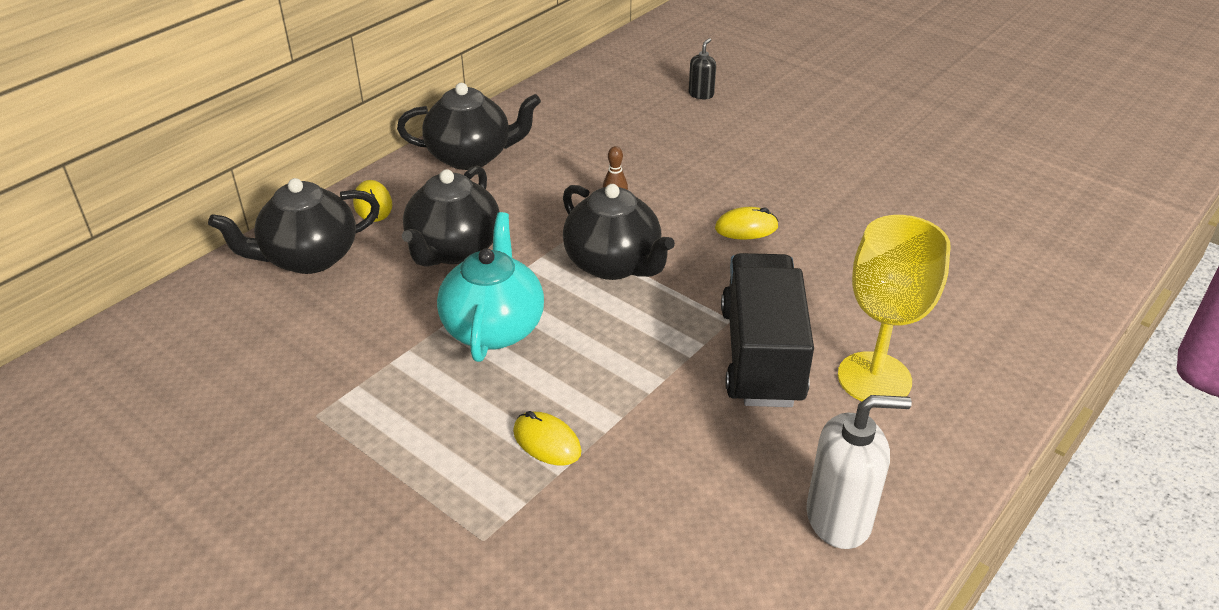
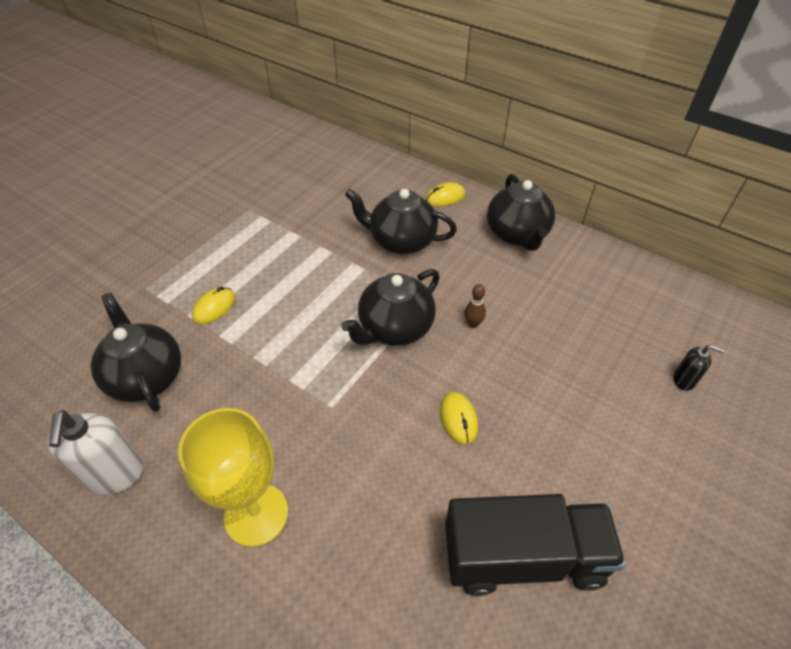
camera: 85 degrees right, 10 degrees up
(309, 258) = (384, 181): black teapot -> black teapot (146, 376)
(494, 327) = (321, 271): turquoise teapot -> none
(761, 355) = (288, 428): black truck -> black truck (523, 556)

